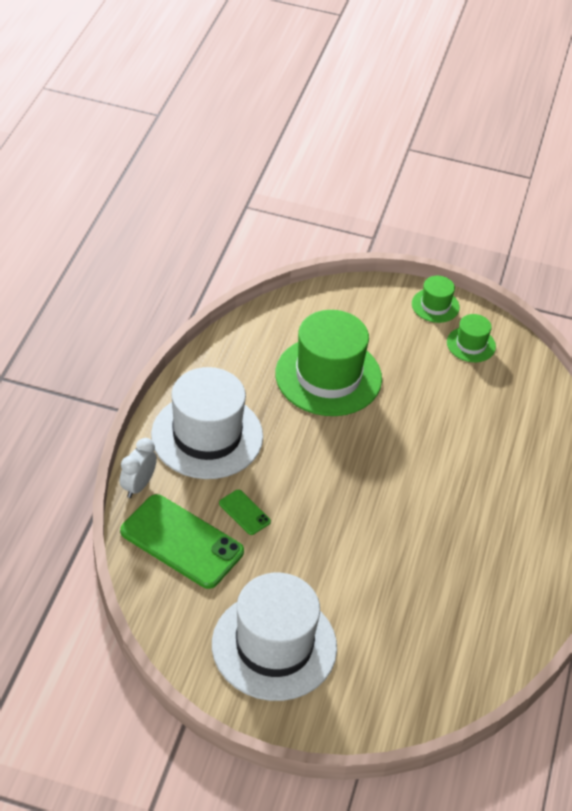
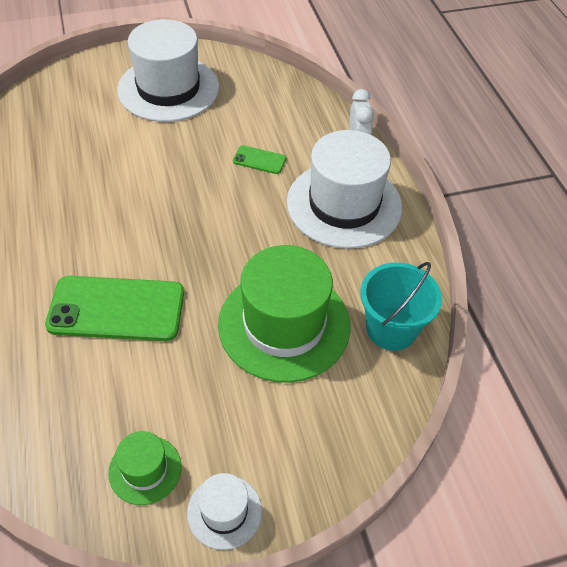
camera: 150 degrees right, 5 degrees up
(182, 541) = (288, 120): green phone -> green phone (116, 309)
(256, 339) = (391, 329): none -> turquoise bucket
(435, 305) = (224, 511): green hat -> white hat

